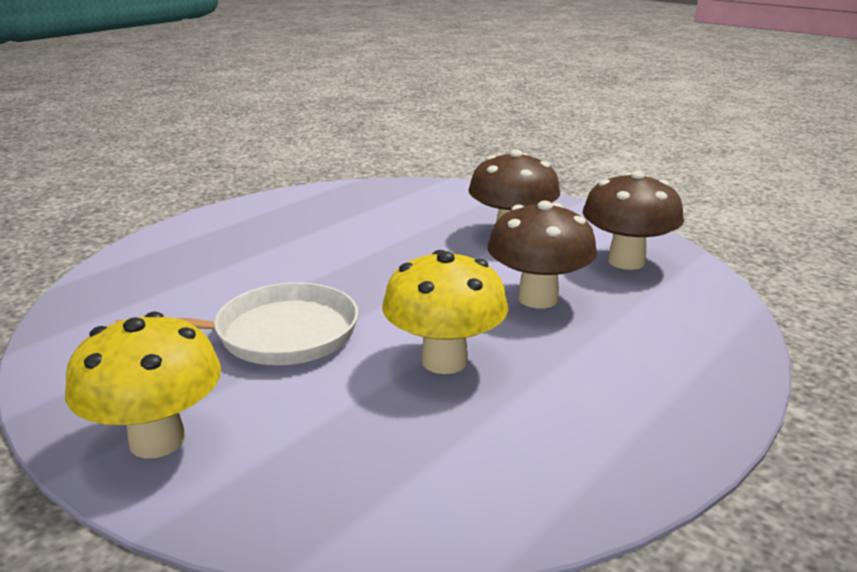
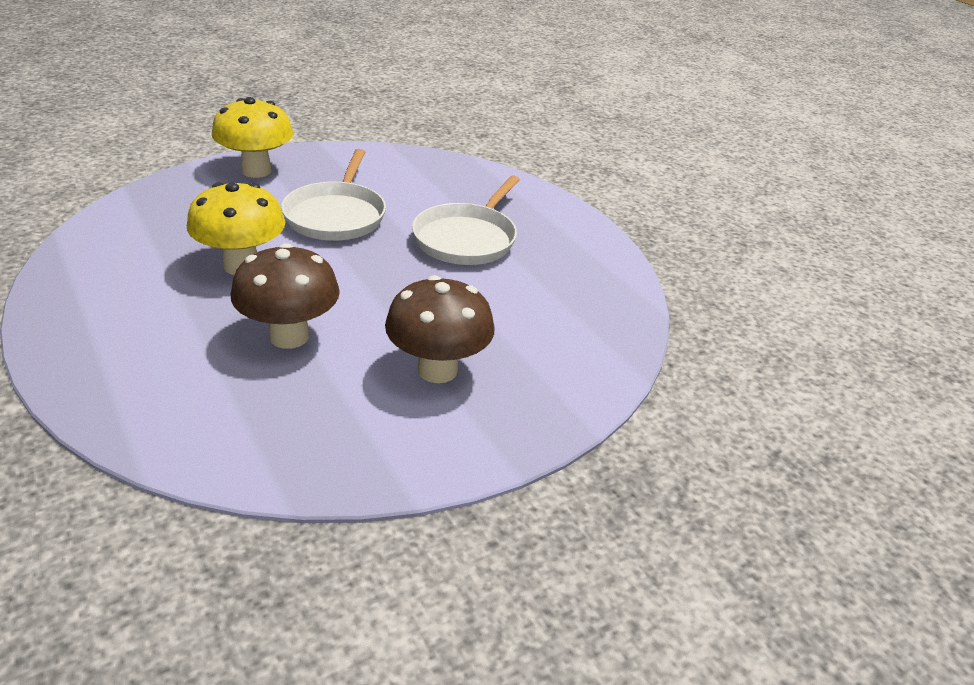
camera: 105 degrees right, 10 degrees up
(288, 256) = (467, 239): none -> white pan
(626, 261) = (315, 425): brown mushroom -> none

